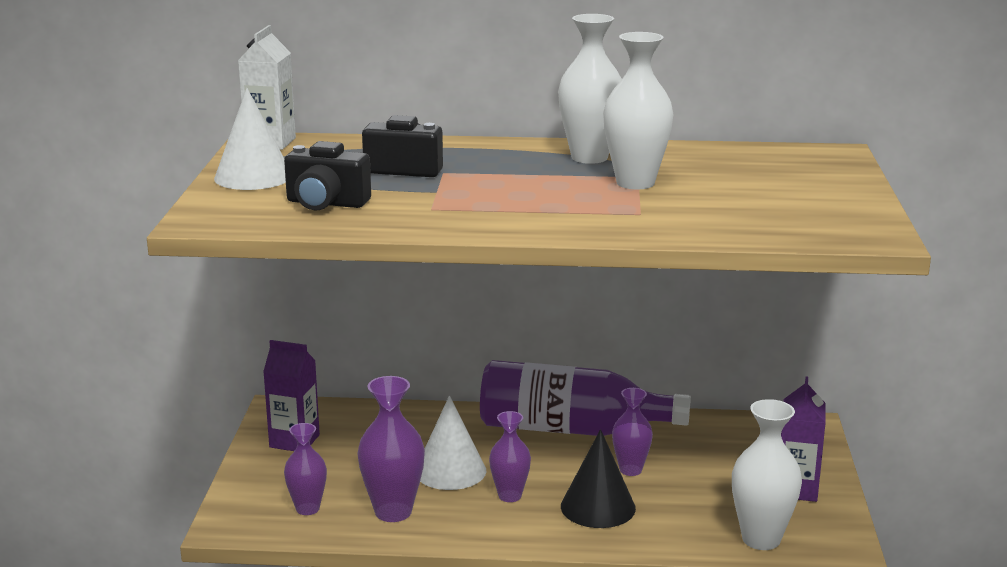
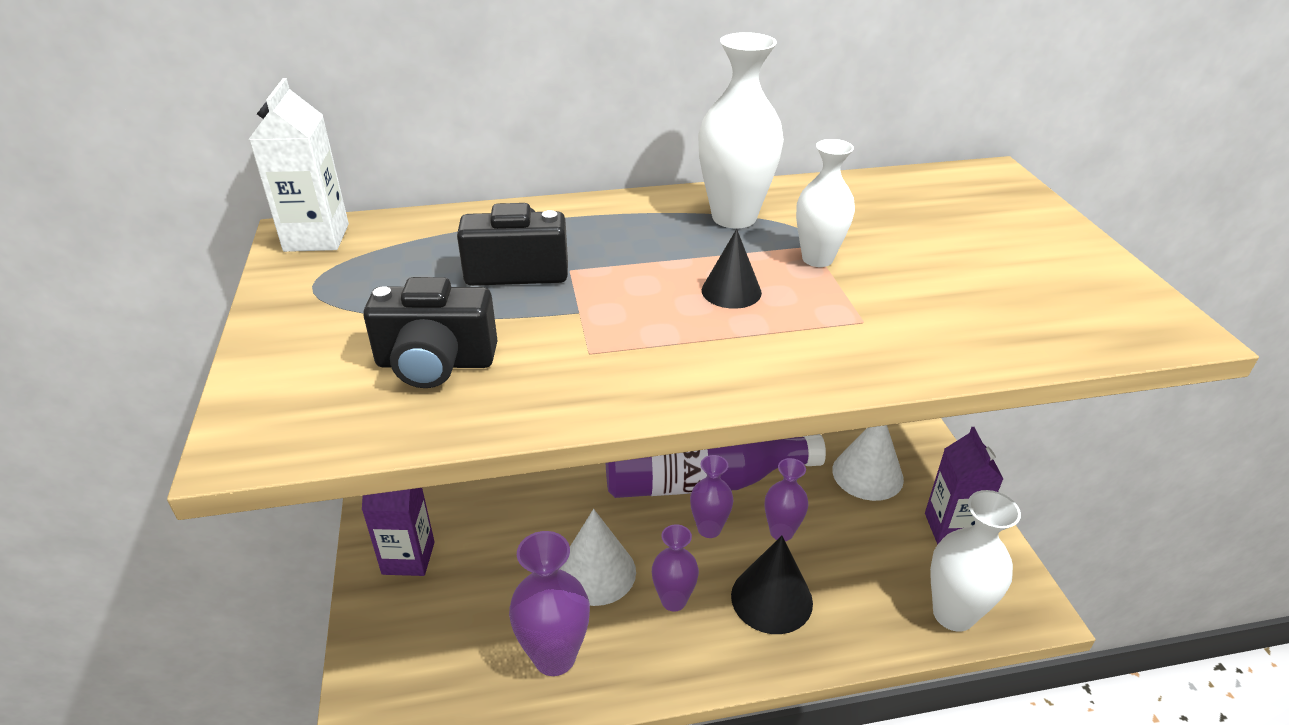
camera: 15 degrees left, 15 degrees up
(253, 177) = (311, 315): white cone -> white cone (867, 474)
(307, 509) = (453, 674): purple vase -> purple vase (709, 529)
(554, 192) = (731, 291): none -> black cone
(635, 183) = (817, 259): white vase -> white vase, size x0.64

